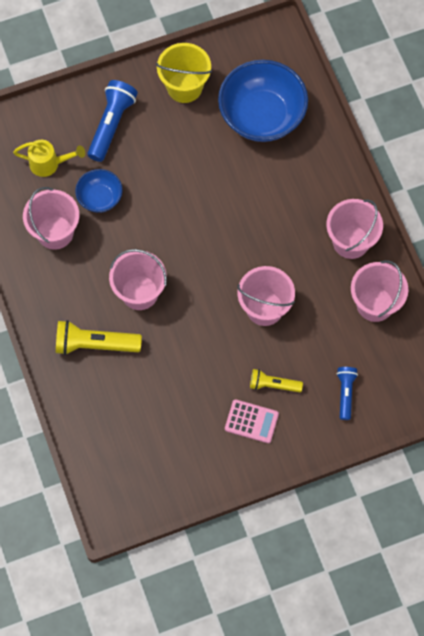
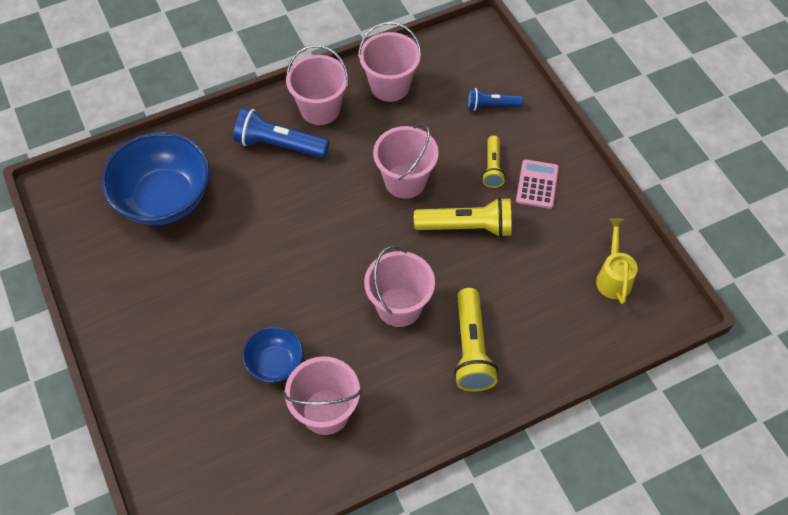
camera: 95 degrees left, 10 degrees down
(49, 164) = (227, 430): yellow watering can -> yellow watering can (613, 277)
(111, 125) = (171, 360): blue flashlight -> blue flashlight (279, 145)
(184, 87) = (120, 282): yellow bucket -> none
(211, 354) = (466, 227): none -> yellow flashlight

